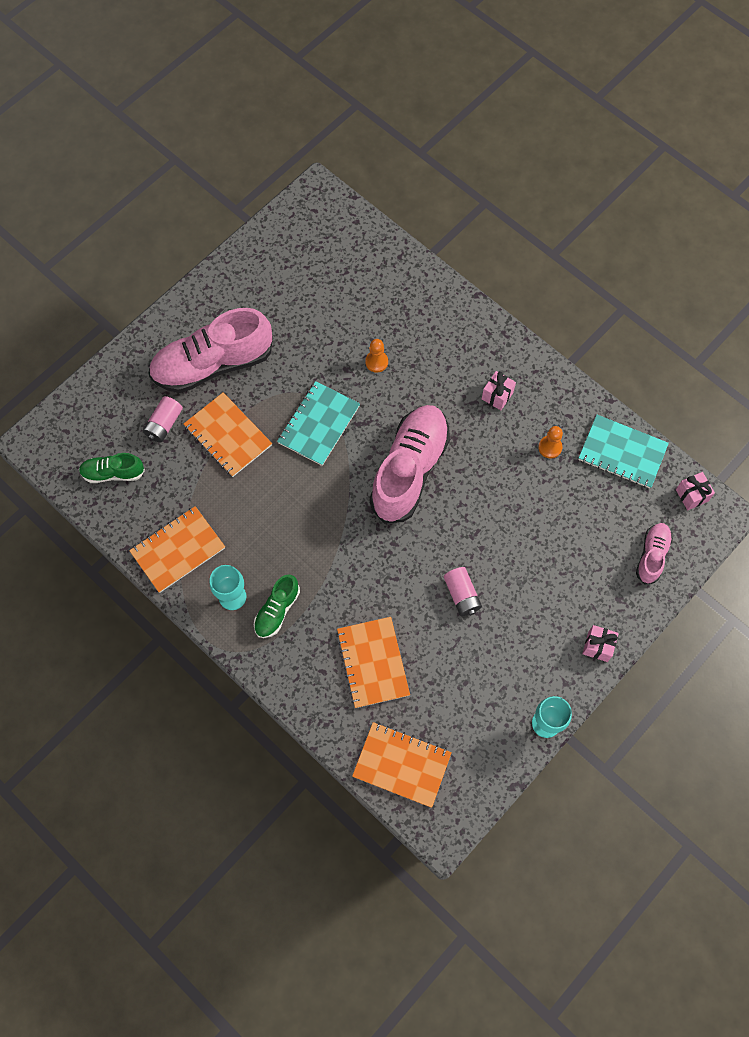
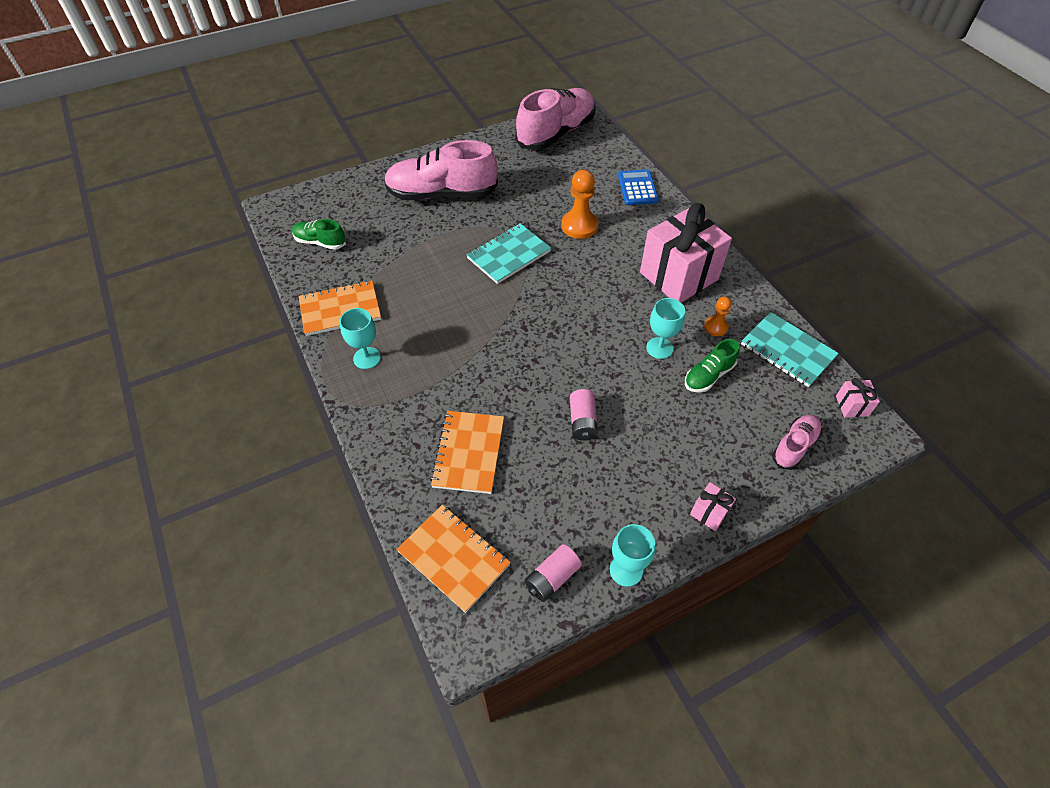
camera: 20 degrees right, 15 degrees down
(164, 424) = (380, 221): pink battery -> pink battery (552, 578)
(228, 436) = (428, 242): orange notebook -> none
(277, 610) = (401, 381): green shoe -> green shoe (708, 375)
(376, 362) = (579, 226): orange pawn -> orange pawn, size x1.75
(409, 470) = (574, 308): pink shoe -> pink shoe (556, 133)
(419, 289) = (637, 188): none -> blue calculator
(497, 396) = (678, 276): pink gift -> pink gift, size x2.48
(505, 490) = (659, 348): none -> turquoise goblet

